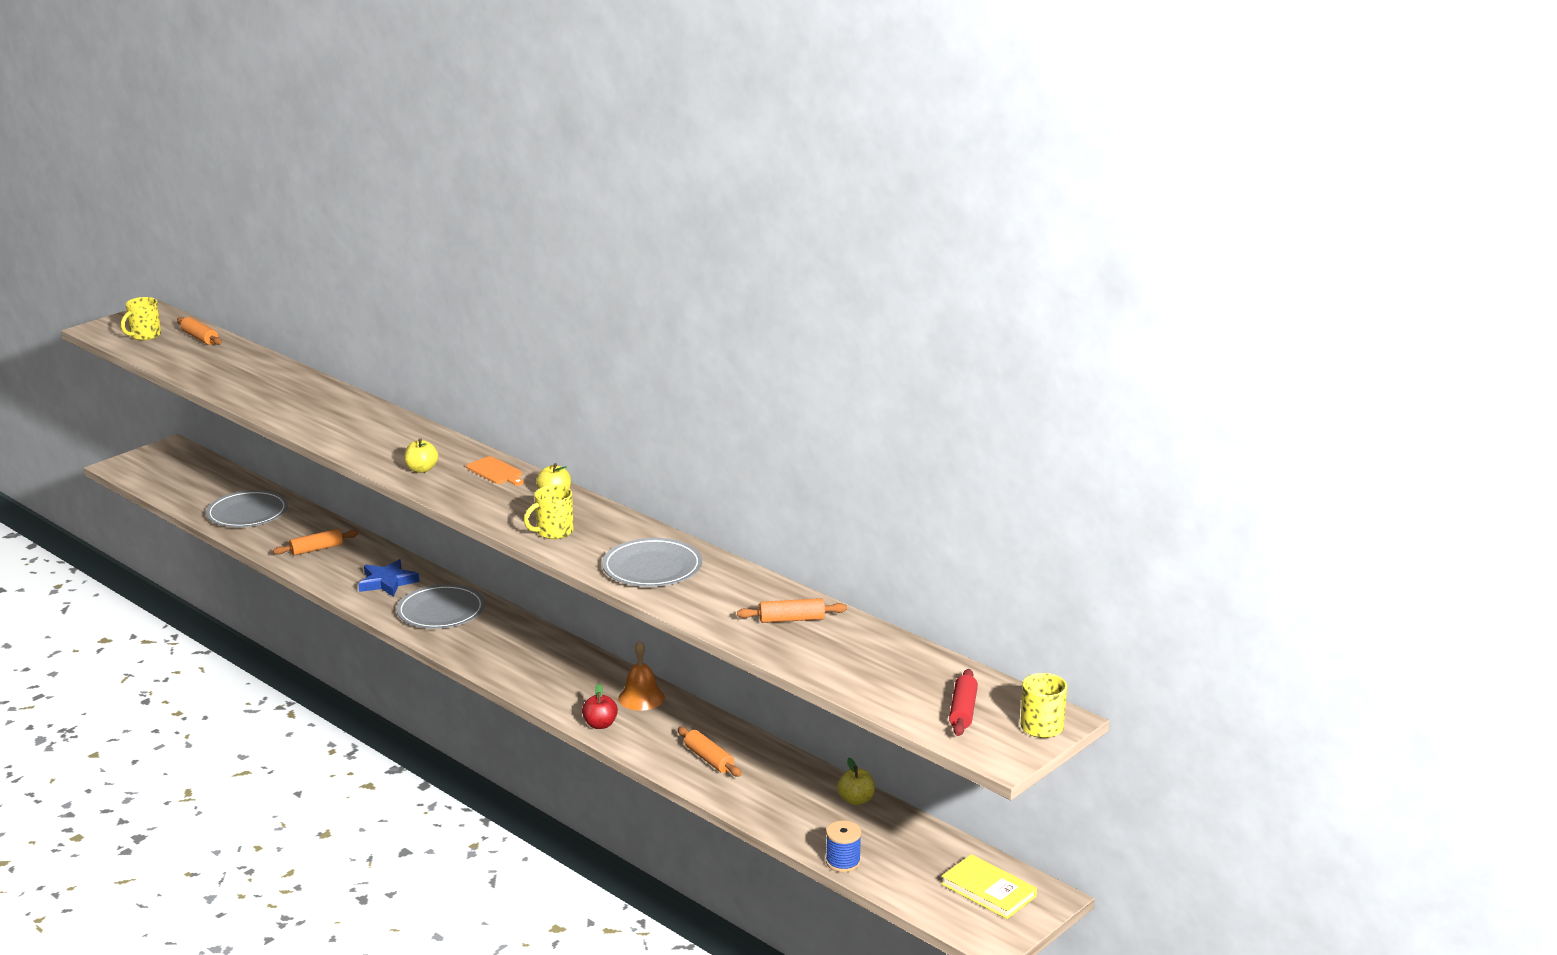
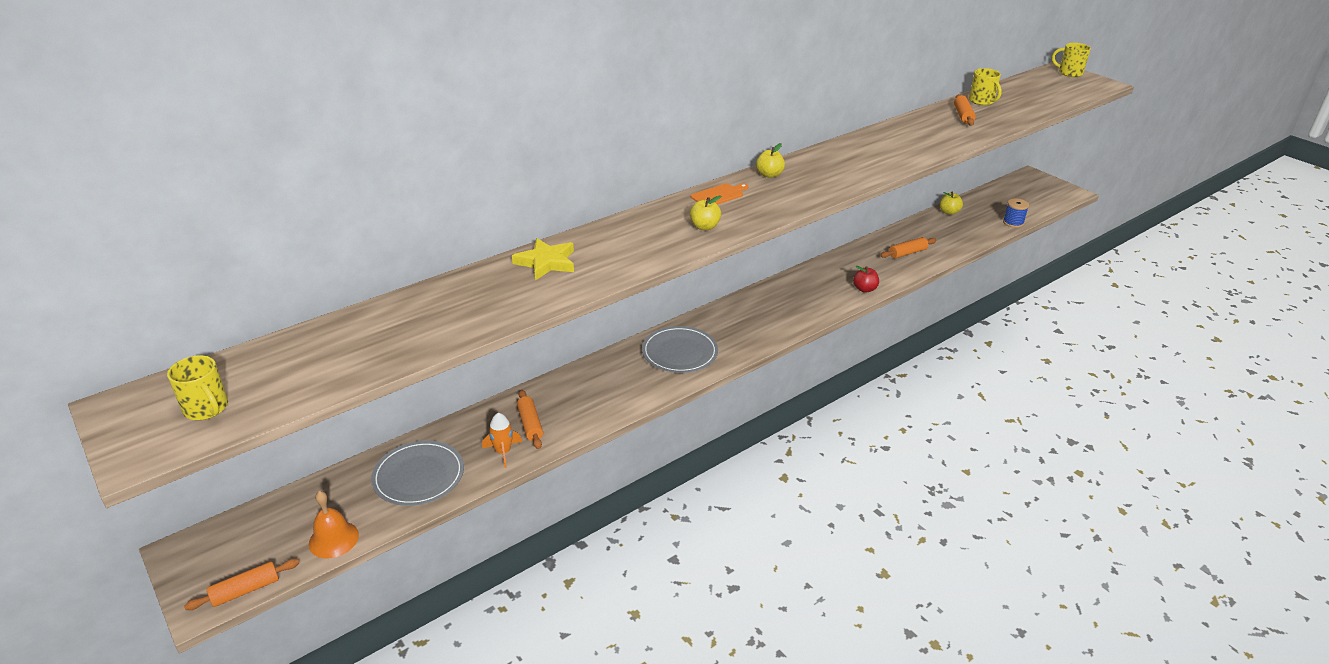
camera: 80 degrees left, 10 degrees up
(200, 338) = (258, 361): orange rolling pin -> orange rolling pin (245, 590)
(277, 543) = (503, 452): none -> orange rocket
(345, 409) = (546, 262): none -> yellow star
(387, 582) = (616, 380): blue star -> none
(553, 532) = (835, 178): yellow mug -> yellow mug (982, 101)
(641, 698) = (829, 271): orange bell -> orange bell (333, 539)
(652, 567) = (893, 149): grey plate -> none
(963, 711) = (1060, 87): red rolling pin -> none
(988, 890) = (1029, 188): yellow book -> none

